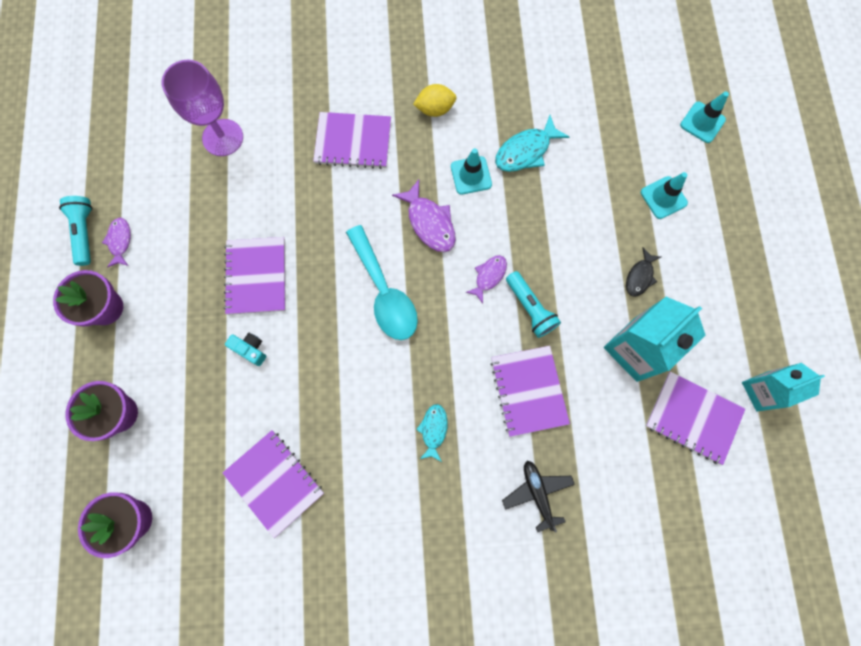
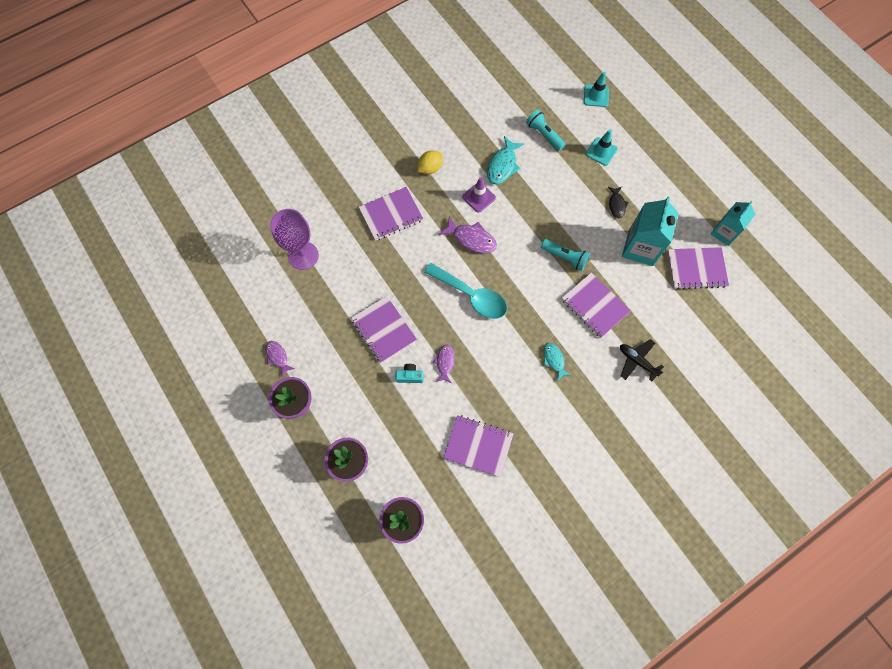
camera: 30 degrees left, 5 degrees down
(85, 232) = (249, 364): turquoise flashlight -> turquoise flashlight (544, 134)
(471, 175) = (478, 197): turquoise traffic cone -> purple traffic cone
(489, 276) = (528, 252): purple fish -> purple fish (445, 362)

